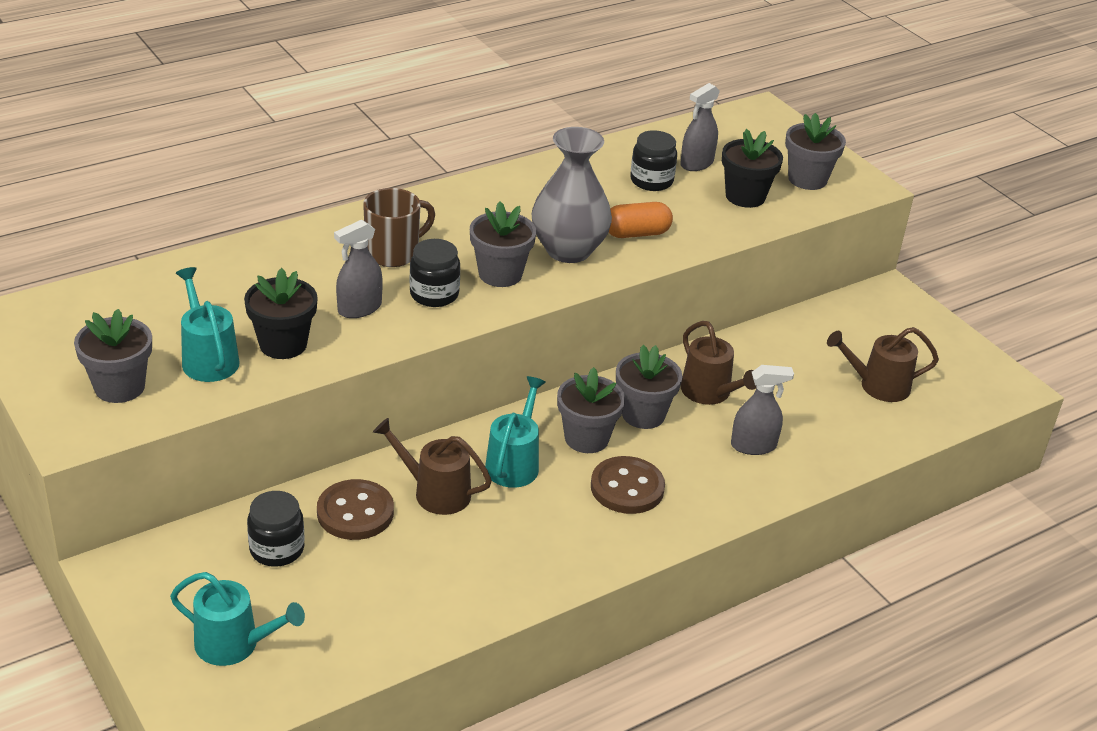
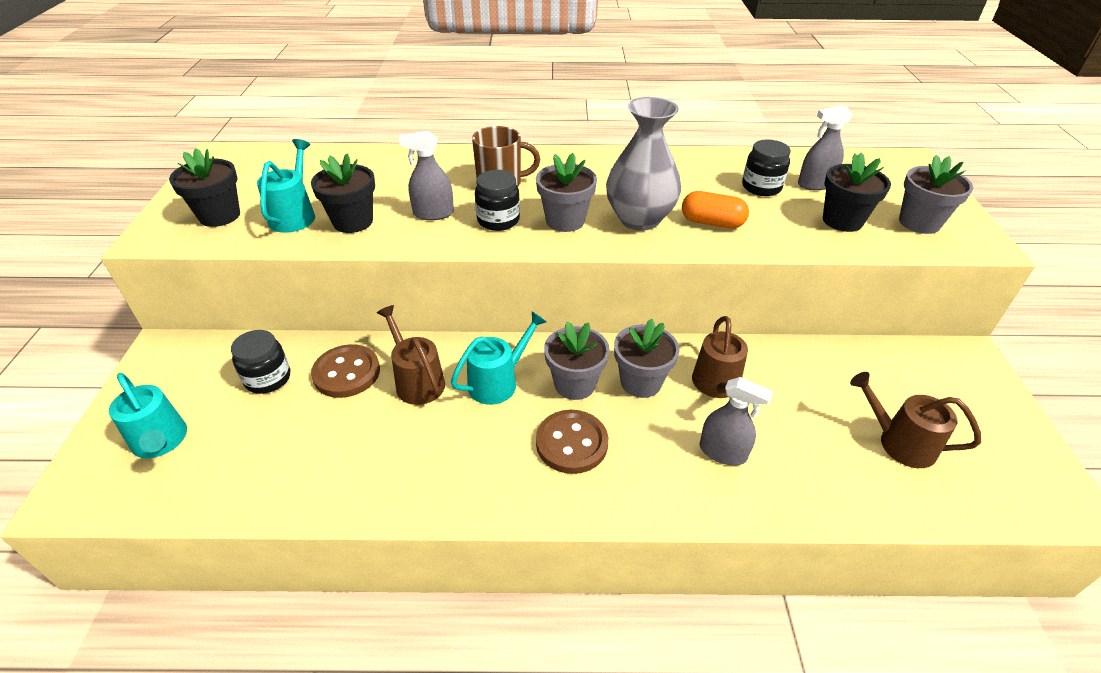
camera: 35 degrees right, 5 degrees up
(119, 387) = (219, 216): grey flower pot -> black flower pot

